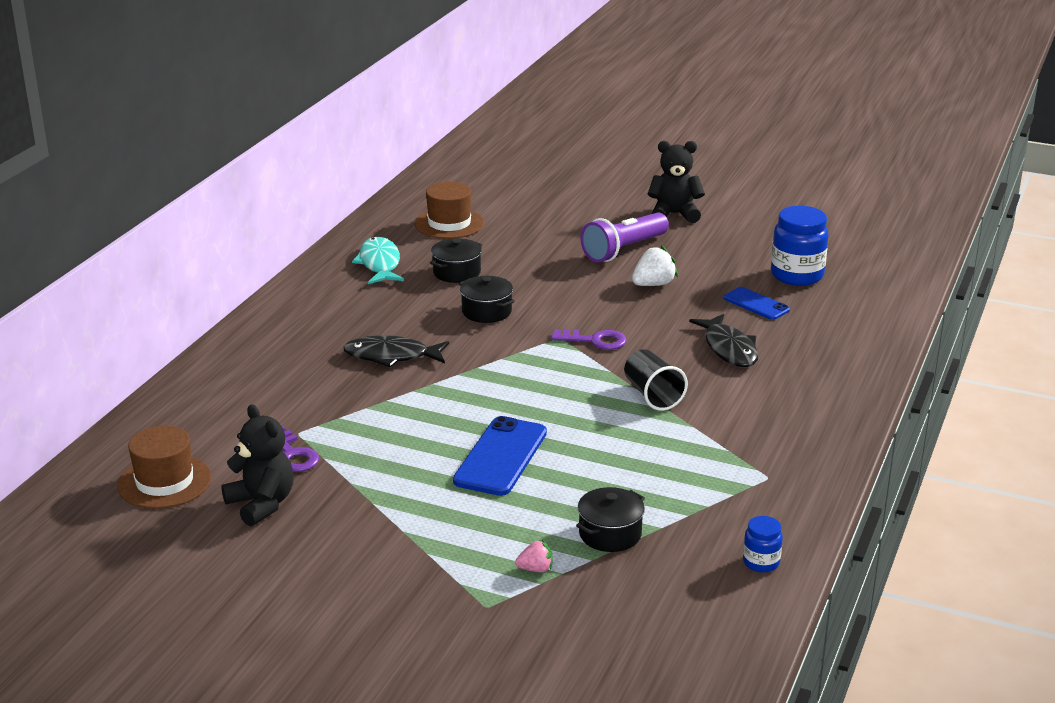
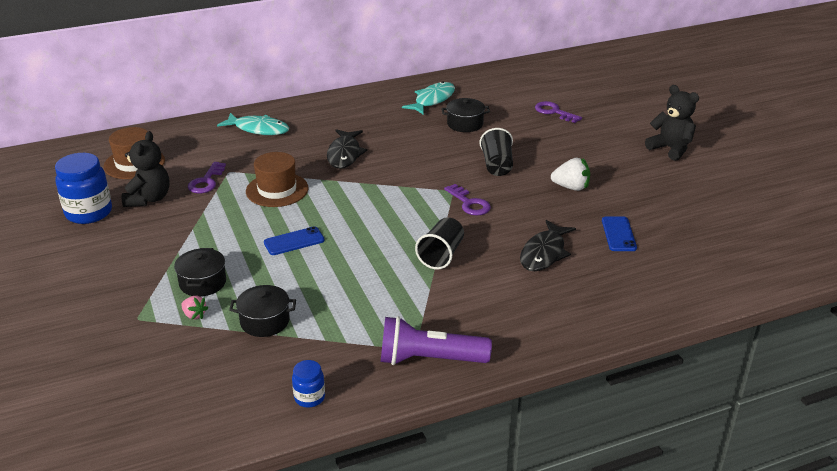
camera: 45 degrees right, 5 degrees up
(243, 377) = (258, 129): none -> turquoise fish
(391, 356) = (344, 154): black fish -> black fish turned 135 degrees counterclockwise
(449, 223) = (513, 94): brown hat -> brown hat (277, 190)
(486, 311) = (439, 154): black pot -> black pot (203, 283)
(501, 457) = (294, 241): blue phone -> blue phone, size x0.61
(519, 224) = (554, 112): none -> purple key
(557, 296) = (497, 165): none -> black cup
(624, 250) = (592, 157): purple flashlight -> purple flashlight (429, 359)
(797, 275) = (686, 230): blue jar -> blue jar (89, 213)

